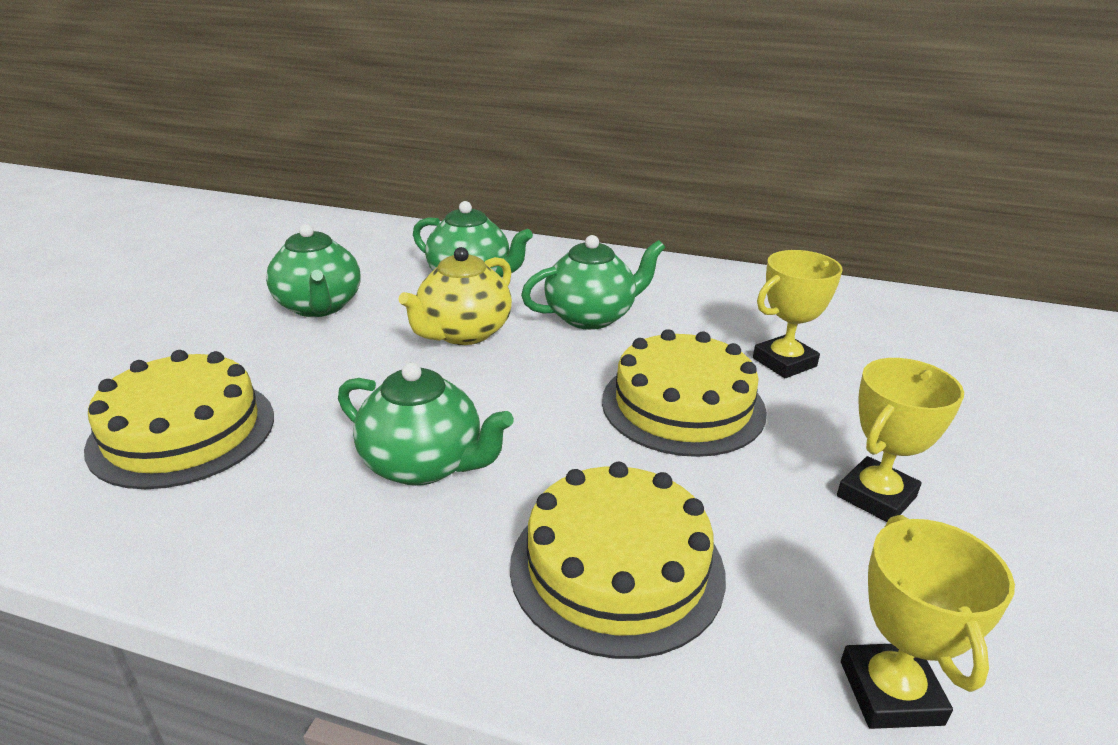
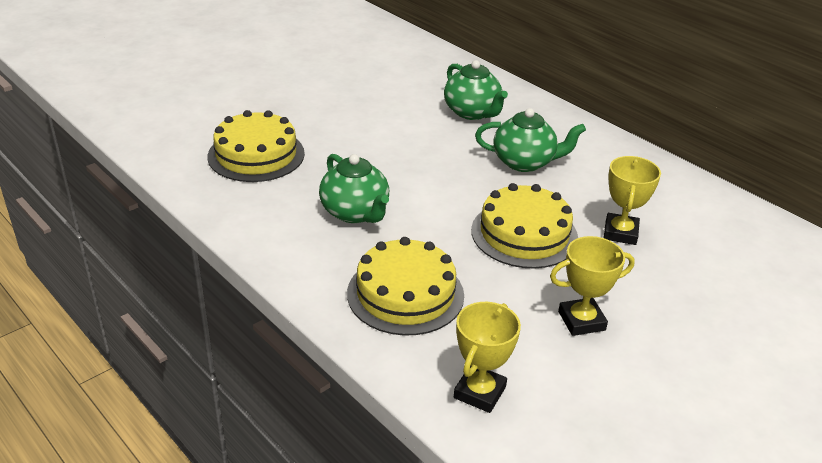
camera: 30 degrees right, 5 degrees up
(319, 307) = (368, 104): green teapot -> none
(463, 333) = (436, 148): yellow teapot -> none
(784, 362) = (620, 233): yellow trophy -> yellow trophy turned 75 degrees counterclockwise

